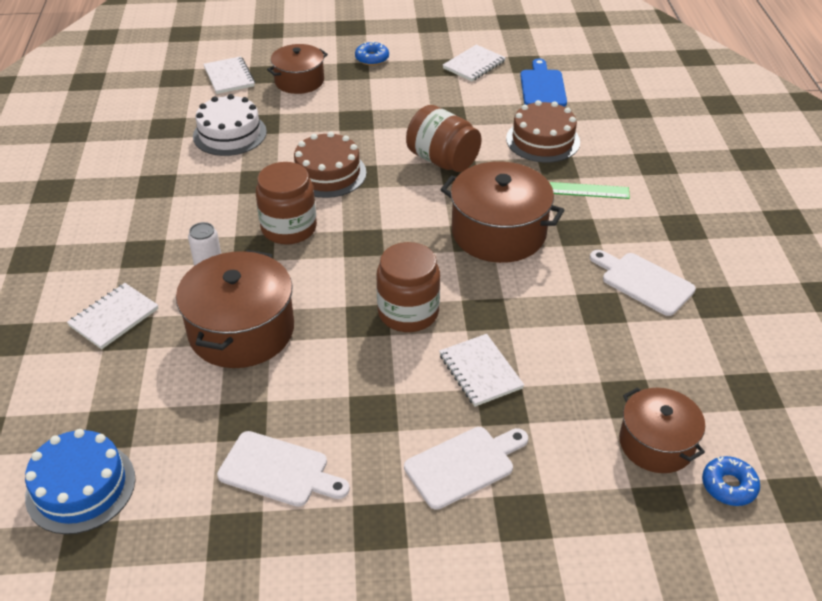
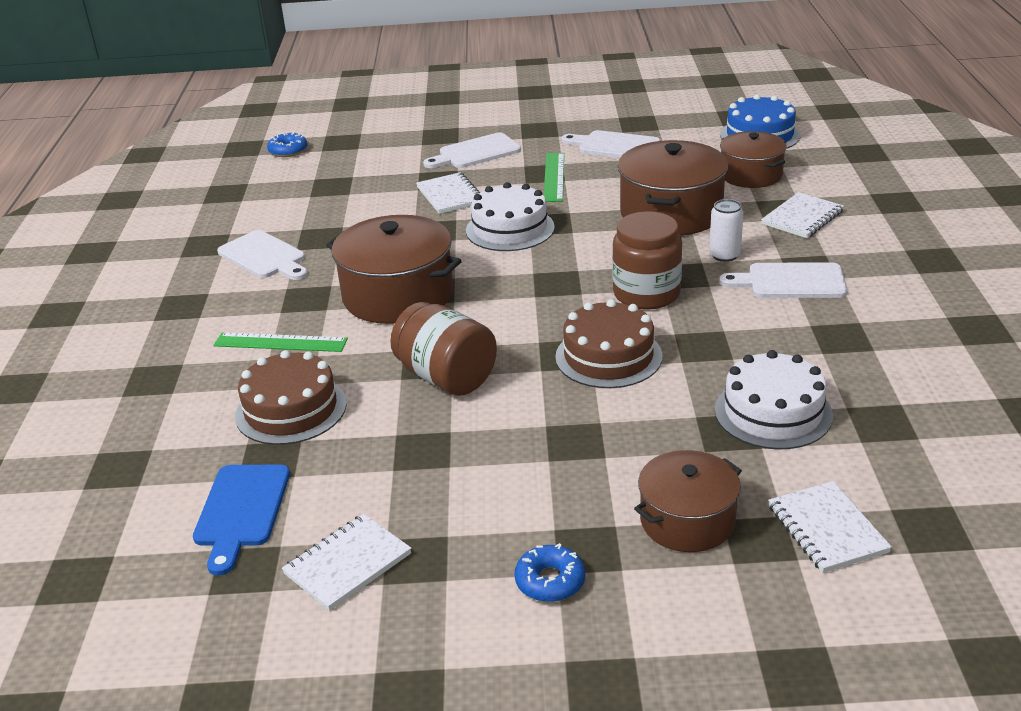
camera: 175 degrees left, 10 degrees down
(166, 237) = (791, 281): none -> white cutting board
(361, 402) = (554, 177): none -> green ruler
(408, 312) = (510, 229): brown jar -> white cake
(656, 443) = (326, 166): brown pot -> brown pot (751, 175)

